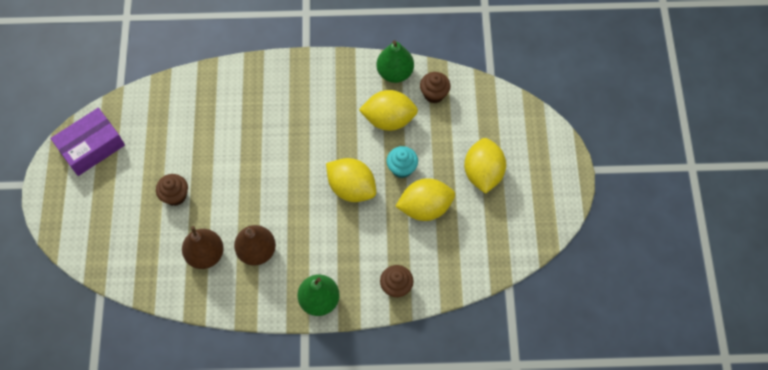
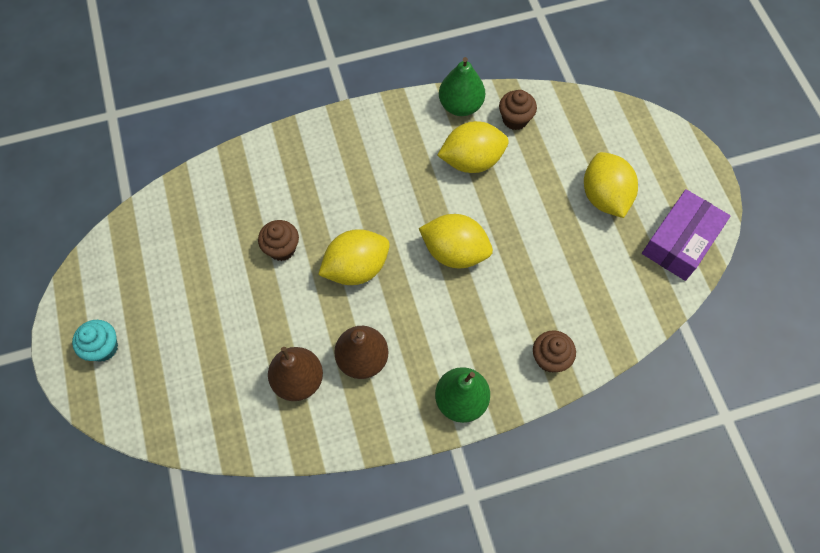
camera: 15 degrees left, 0 degrees up
(91, 147) = (110, 281): purple box -> purple box (680, 241)
(175, 196) = (237, 316): brown cupcake -> brown cupcake (282, 248)
(402, 168) = (507, 214): turquoise cupcake -> turquoise cupcake (103, 347)
(425, 207) = (551, 253): yellow lemon -> yellow lemon (356, 268)

